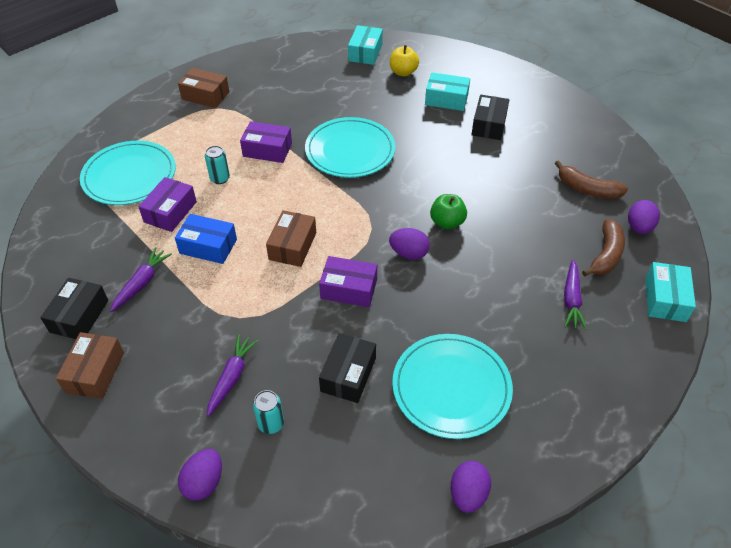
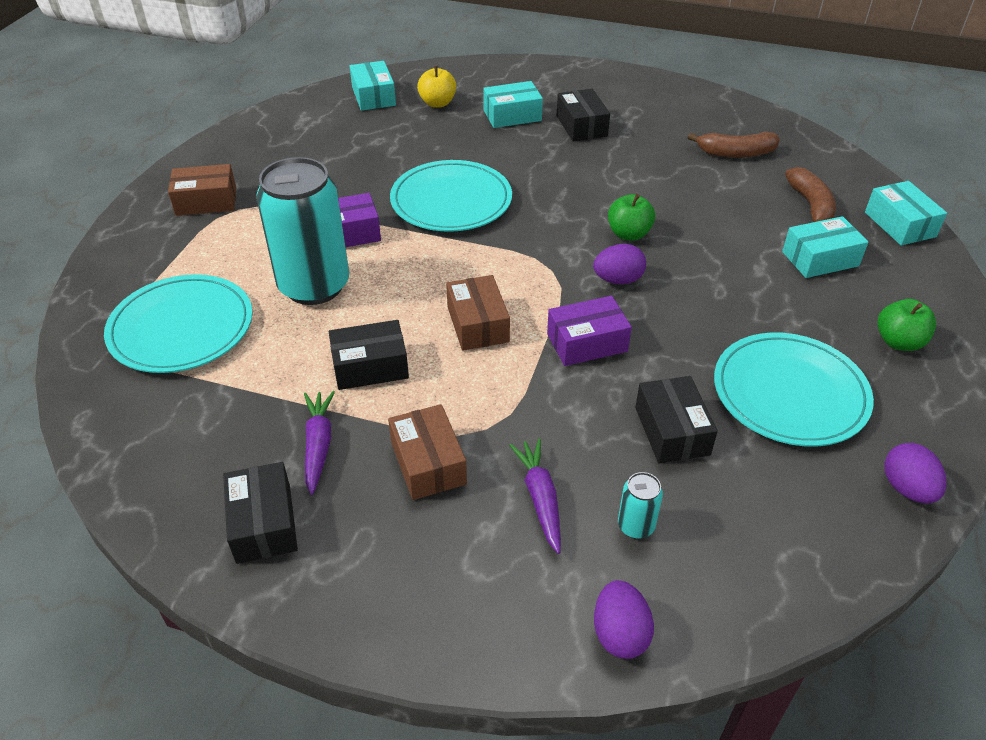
camera: 30 degrees left, 5 degrees down
(95, 372) = (351, 580): brown box -> brown box (428, 463)
(170, 212) = (281, 348): purple box -> none
(208, 246) = (370, 366): blue box -> black box
(220, 178) = (314, 286): turquoise can -> turquoise can, size x2.48
(569, 389) = (898, 342): none -> green apple
(571, 299) = (820, 259): purple carrot -> turquoise box
(639, 227) = (815, 170): purple egg -> none

